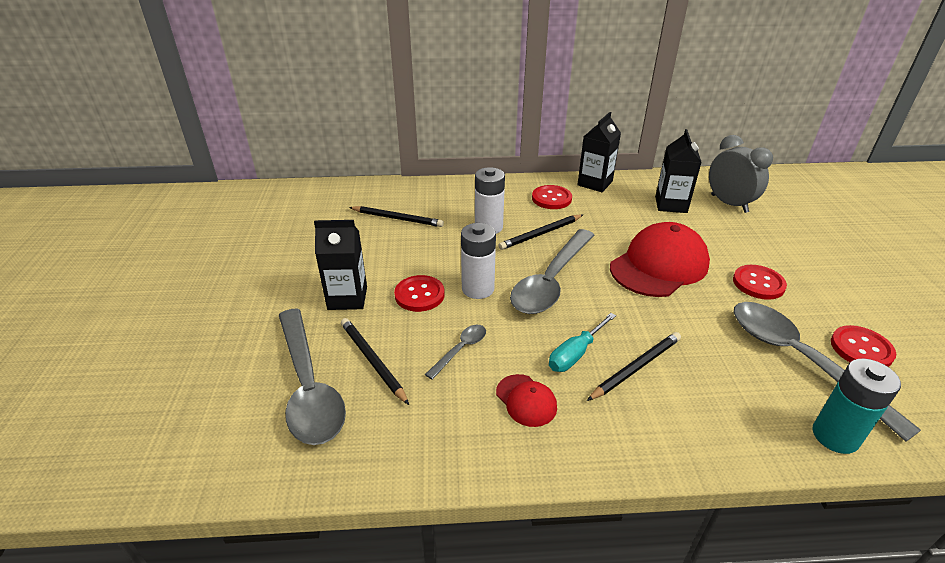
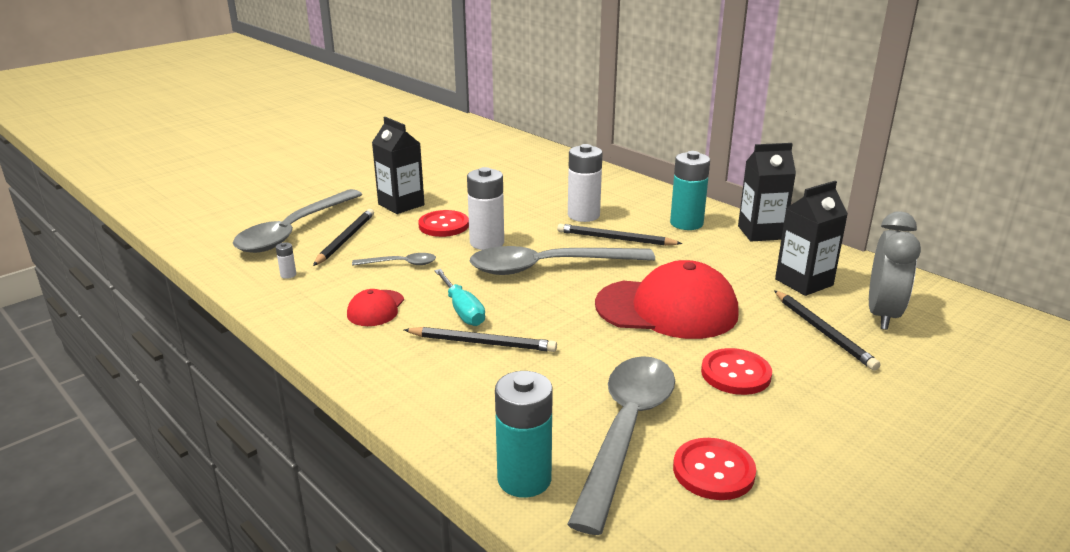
camera: 50 degrees right, 10 degrees down
(397, 218) = (530, 180): black pencil -> black pencil (823, 332)
(399, 430) = (288, 275): none -> white battery
(551, 198) = (686, 223): red button -> turquoise battery
(576, 353) = (462, 310): turquoise screwdriver -> turquoise screwdriver turned 120 degrees counterclockwise

